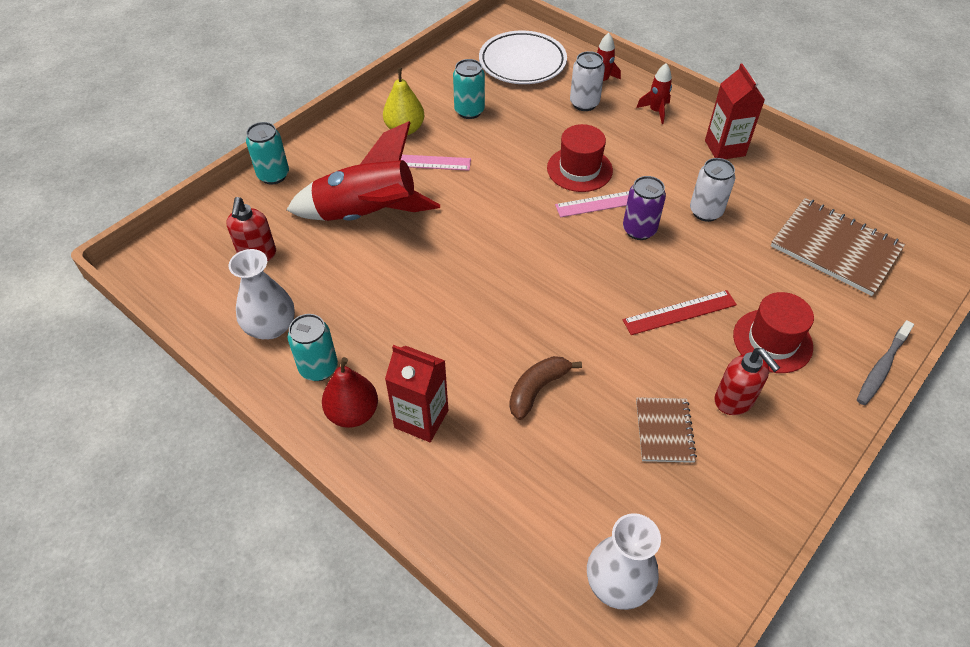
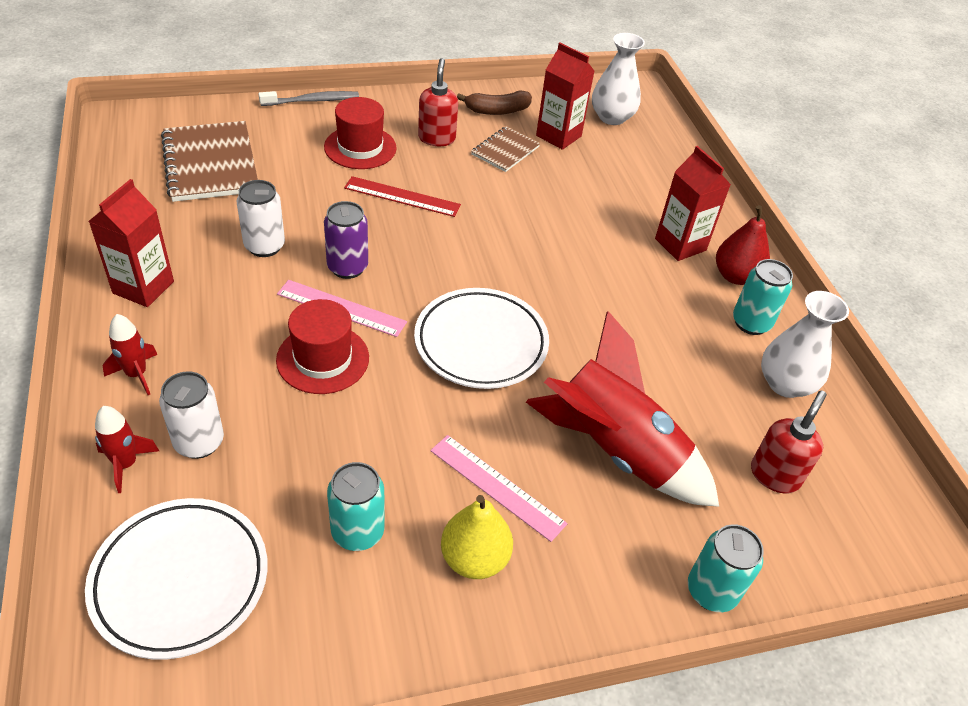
camera: 150 degrees left, 5 degrees down
(502, 231) = (481, 343): none -> white plate
(537, 389) = (572, 214): brown banana -> brown banana (497, 110)
(640, 496) = (558, 136): none -> red carton

